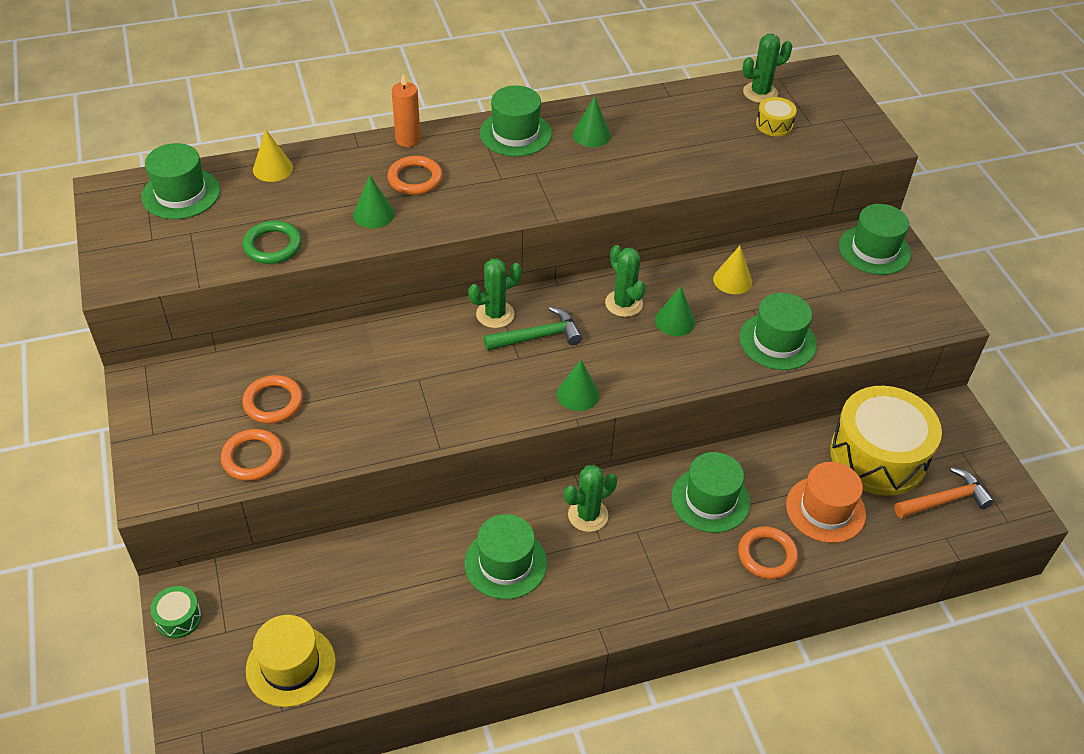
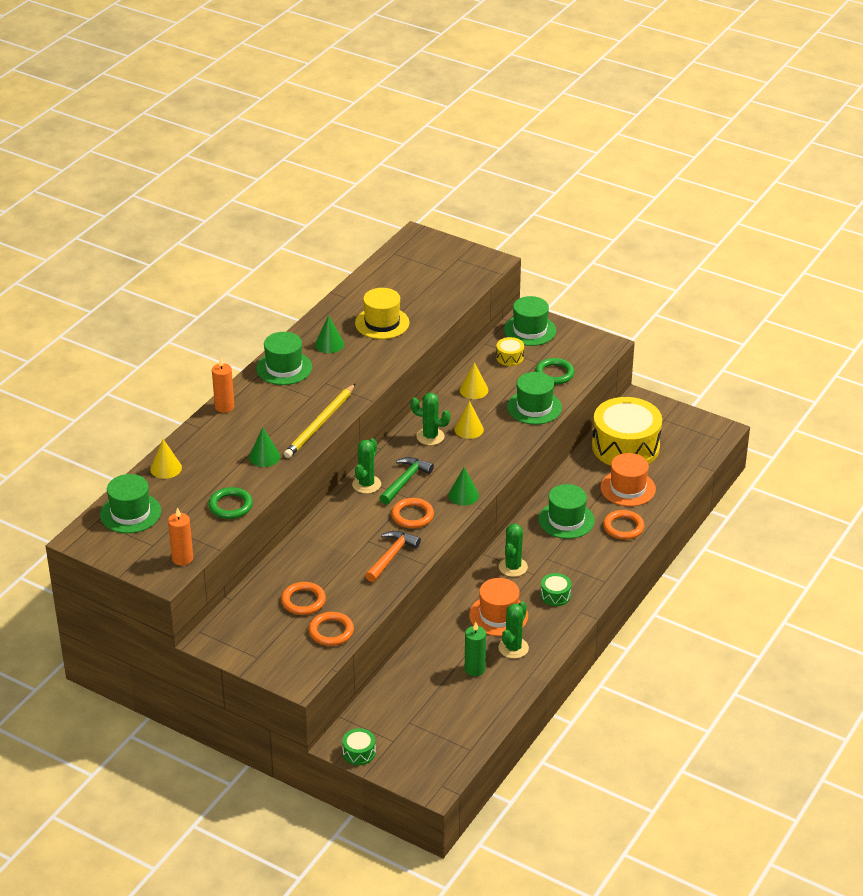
camera: 40 degrees left, 10 degrees down
(155, 272) = (182, 558): none -> orange candle
(291, 666) = (448, 730): yellow hat -> yellow hat (382, 323)
(405, 610) = (474, 669): none -> green candle
(415, 179) = (261, 425): orange ring -> orange ring (412, 516)
(472, 213) = (320, 424): none -> yellow pencil
(505, 563) = (498, 615): green hat -> orange hat
(594, 585) = (555, 595): none -> green drum
(675, 321) = (469, 429): green cone -> yellow cone
(760, 93) = (394, 267): green cactus -> green cactus (513, 648)
(774, 124) = (424, 282): yellow drum -> yellow drum (510, 357)
(846, 316) = (554, 374): none -> green ring
(945, 500) = (680, 448): orange hammer -> orange hammer (391, 556)

